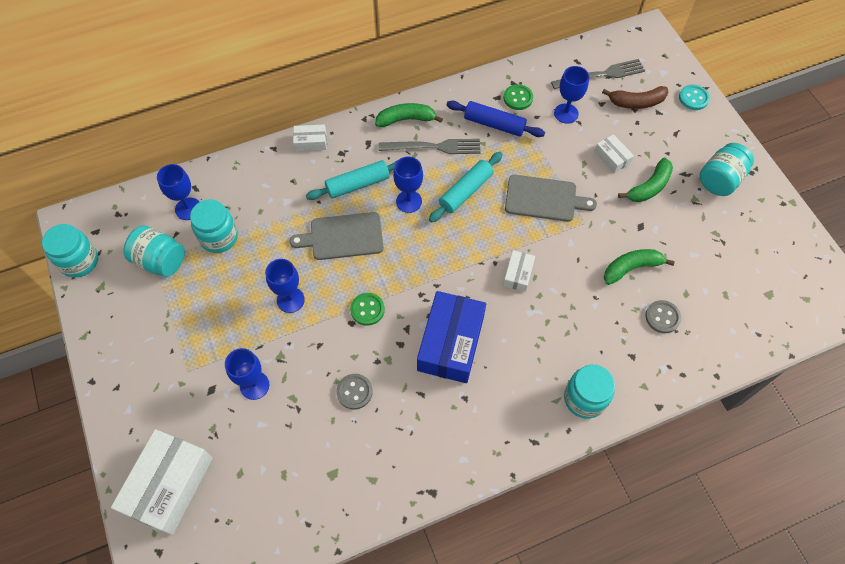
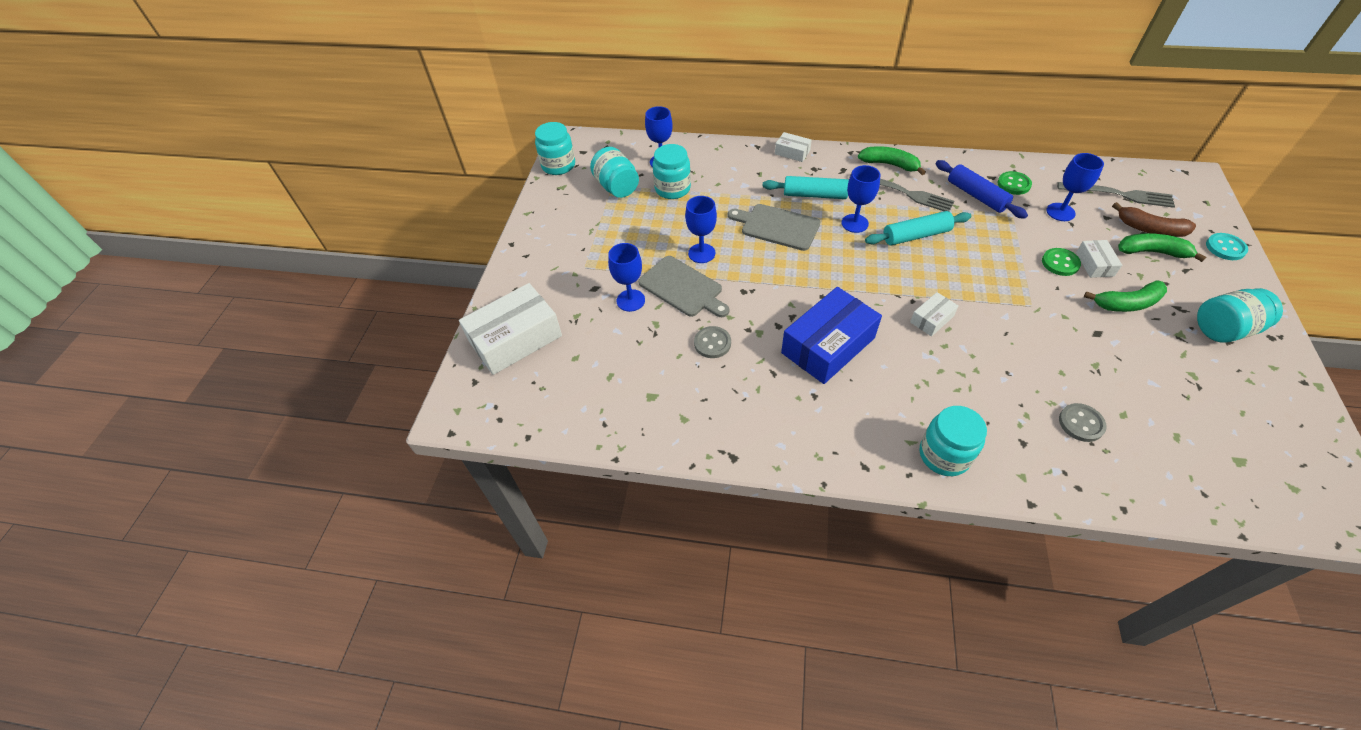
camera: 35 degrees right, 10 degrees down
(367, 309) = (764, 287): green button -> green button (1060, 263)
(544, 199) = (996, 270): grey cutting board -> grey cutting board (682, 288)
(631, 268) = (1066, 364): green banana -> green banana (1152, 252)

